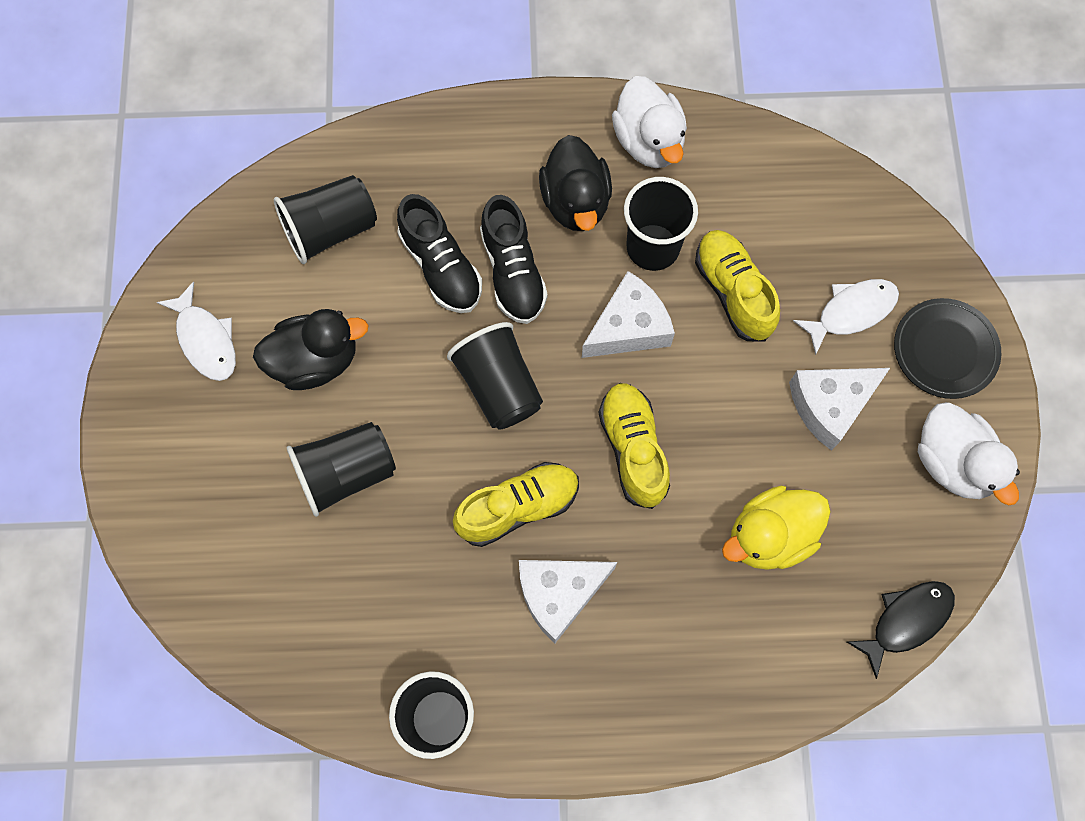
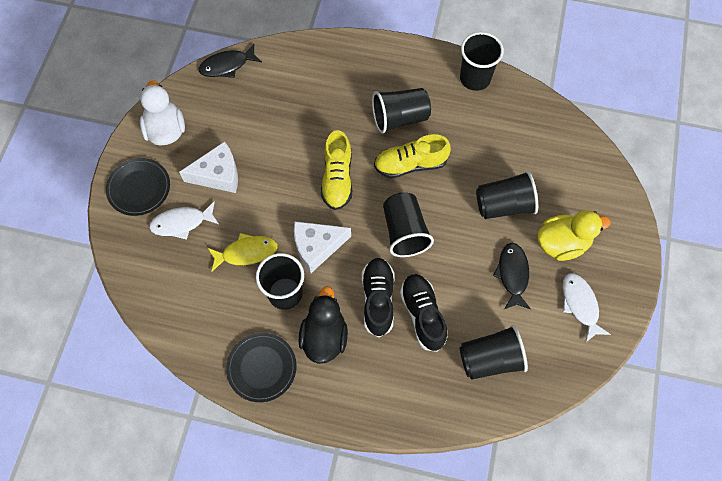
camera: 165 degrees left, 5 degrees down
(315, 361) = (512, 274): black duck -> black fish
(559, 594) = (399, 118): white cheese -> black cup
(649, 141) = (262, 368): white duck -> black plate
(733, 292) = (246, 252): yellow shoe -> yellow fish
(770, 536) = (279, 118): yellow duck -> yellow duck (562, 243)

